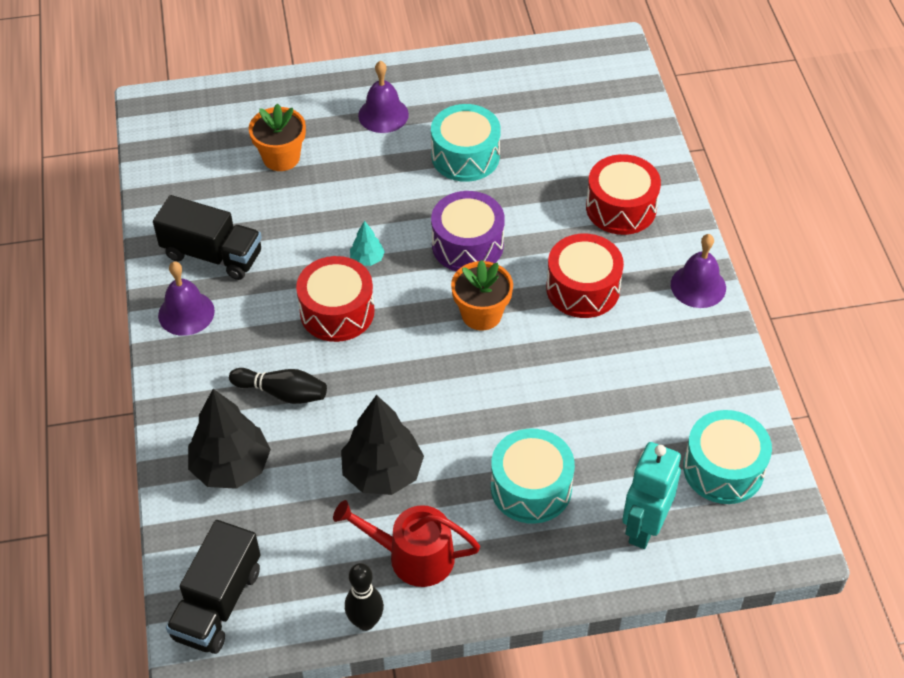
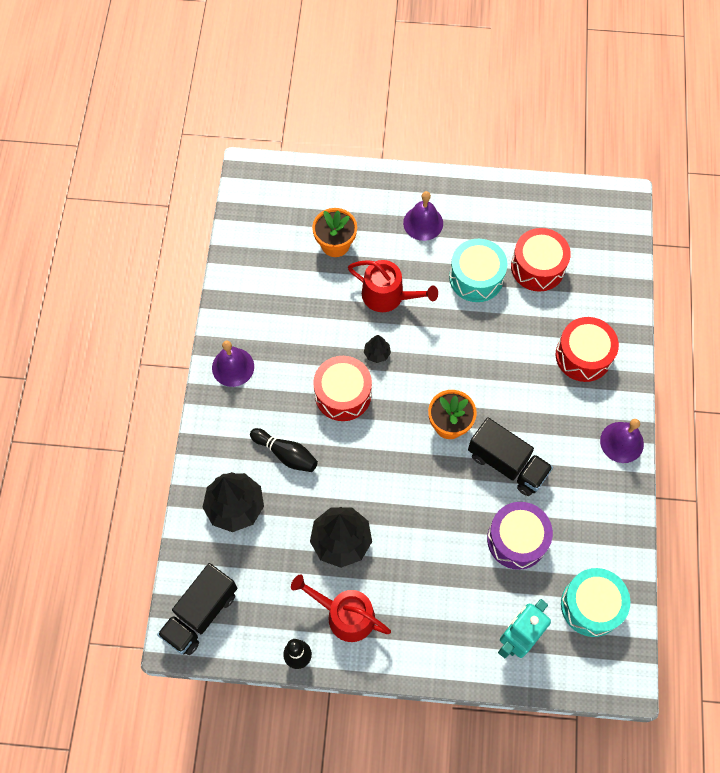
camera: 15 degrees right, 15 degrees up
(212, 255) = (263, 320): black truck -> black truck (507, 464)
(363, 196) = (388, 296): none -> red watering can
(367, 259) = (377, 353): turquoise tree -> black tree
(467, 245) = (455, 360): purple drum -> purple drum (517, 539)
(531, 488) = (444, 582): turquoise drum -> none
(583, 288) = (532, 421): red drum -> red drum (537, 267)

